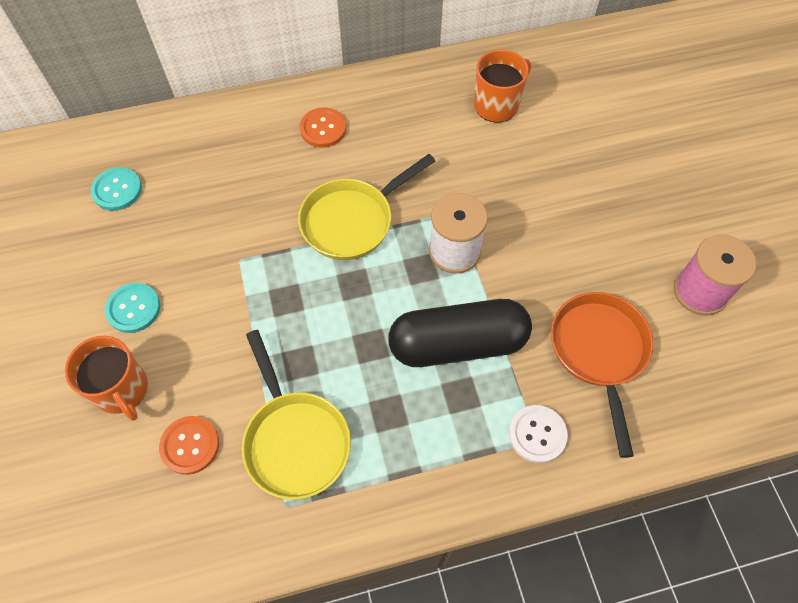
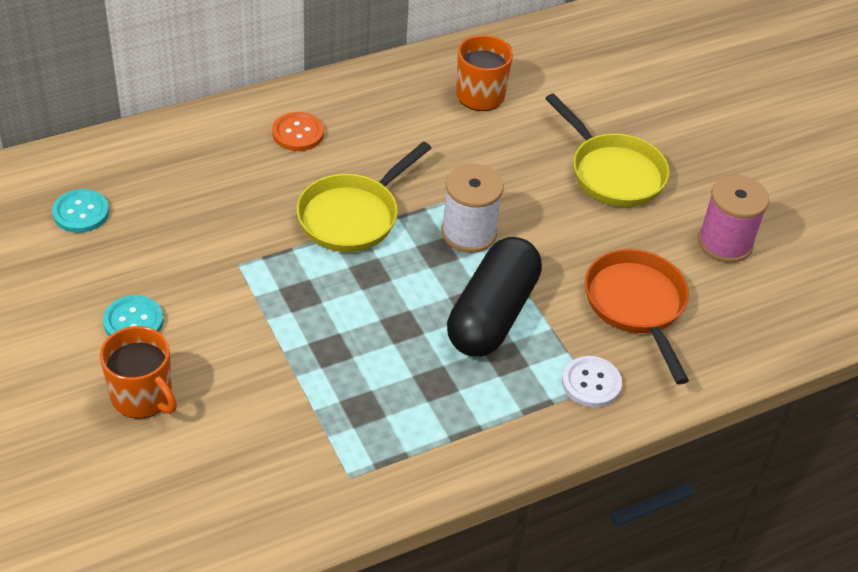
camera: 15 degrees left, 15 degrees down
(190, 445) = (232, 437): orange button -> none
(295, 440) = (344, 418): yellow pan -> yellow pan (613, 172)
(457, 343) = (492, 314): black capsule -> black capsule turned 45 degrees counterclockwise

